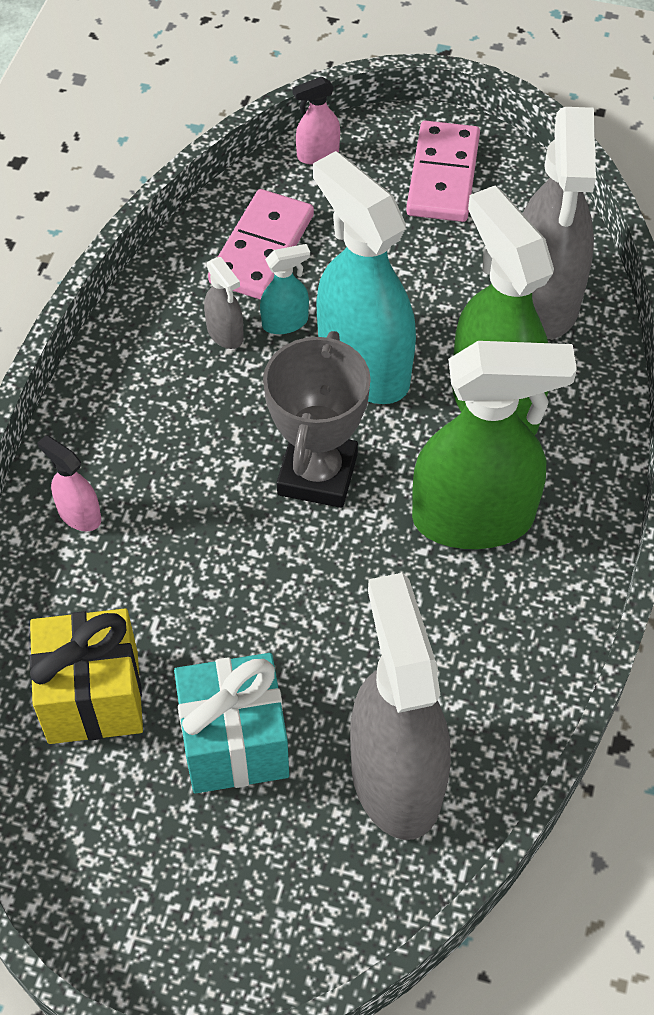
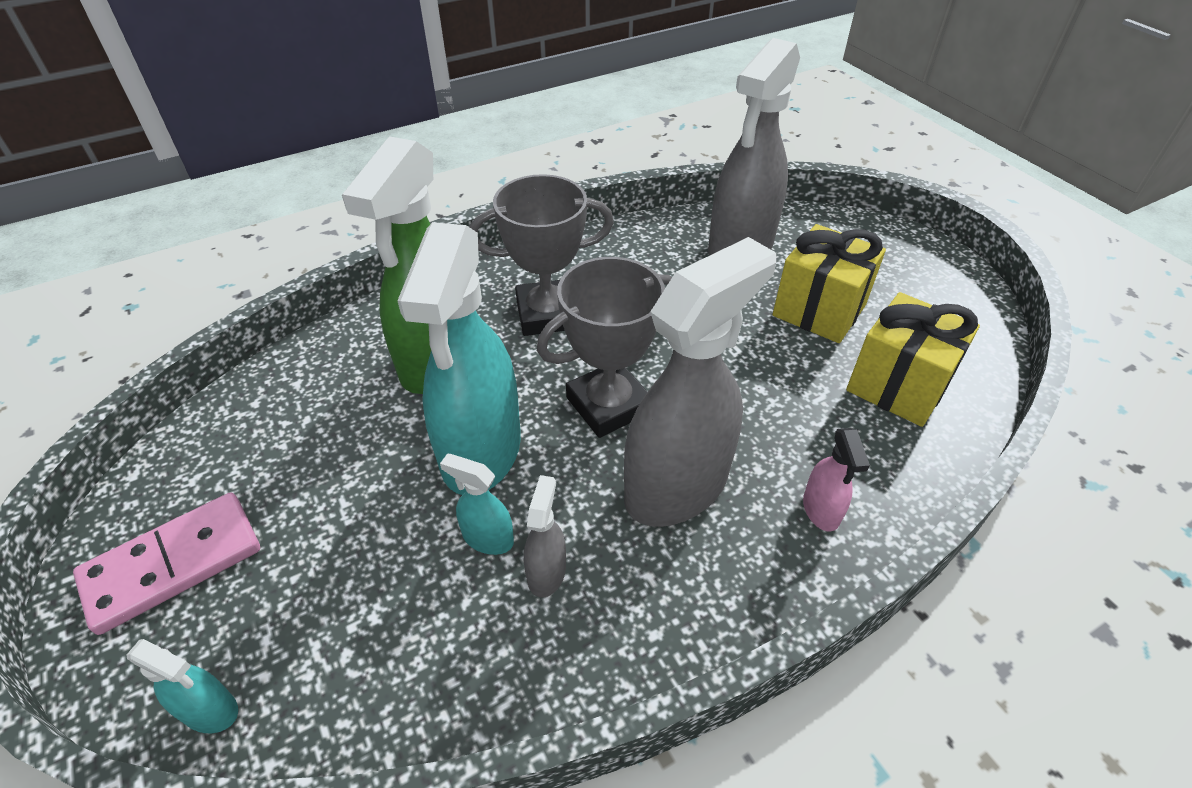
camera: 135 degrees left, 10 degrees down
(234, 742) = (819, 310): turquoise gift -> yellow gift
(261, 249) = (411, 636): pink domino -> none
(317, 154) = (210, 710): pink spray bottle -> turquoise spray bottle
(474, 519) = (547, 314): green spray bottle -> grey trophy
(543, 301) = (302, 396): grey spray bottle -> grey spray bottle (677, 486)

